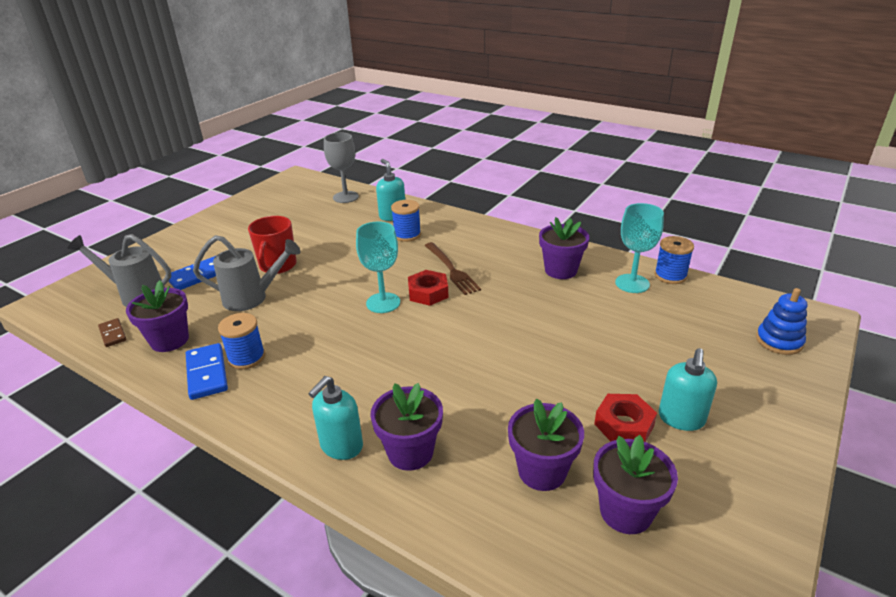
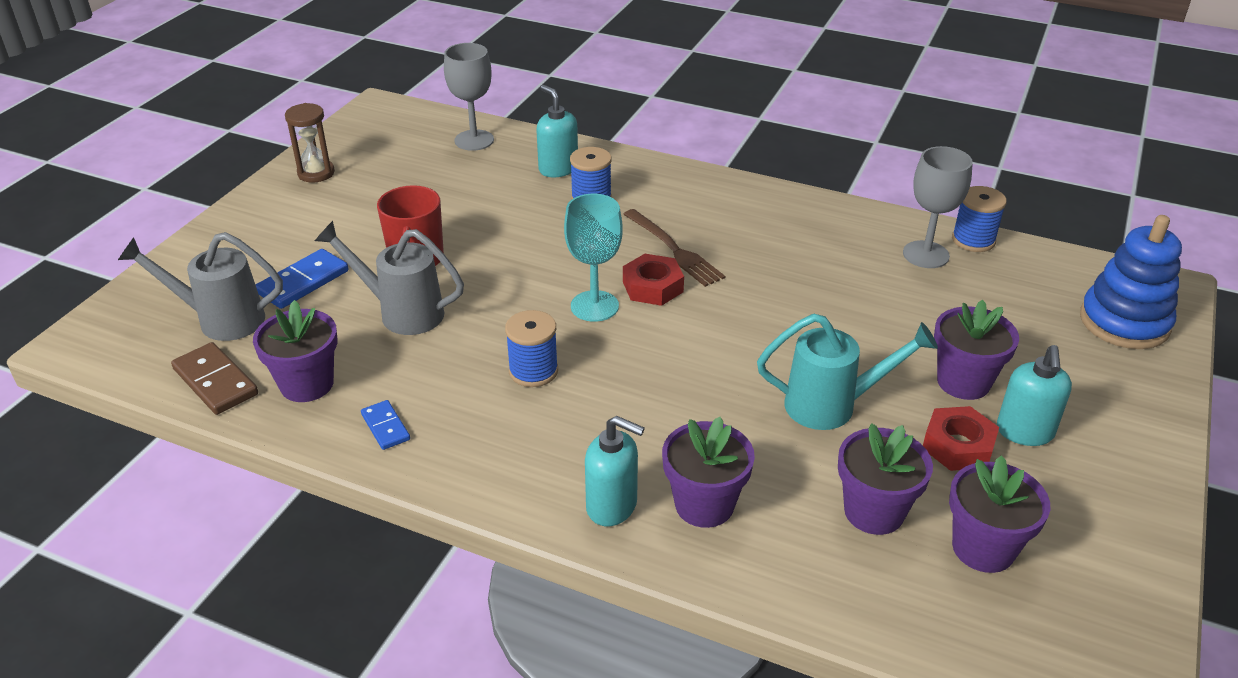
camera: 10 degrees left, 5 degrees up
(113, 334) = (215, 382): brown domino -> brown domino, size x1.64
(207, 373) = (385, 427): blue domino -> blue domino, size x0.61
(239, 211) = (316, 173): none -> brown hourglass
(246, 358) = (432, 400): blue spool -> blue spool (533, 371)
(253, 298) = (401, 312): grey watering can -> grey watering can turned 150 degrees counterclockwise
(341, 446) = (612, 506): turquoise soap dispenser -> turquoise soap dispenser turned 90 degrees counterclockwise
(532, 385) = (833, 406): none -> turquoise watering can
(561, 270) = (826, 241): purple flower pot -> purple flower pot (963, 382)
(632, 283) = (925, 254): turquoise goblet -> grey goblet
(779, 341) = (1124, 322): blue stacking toy -> blue stacking toy, size x1.55

